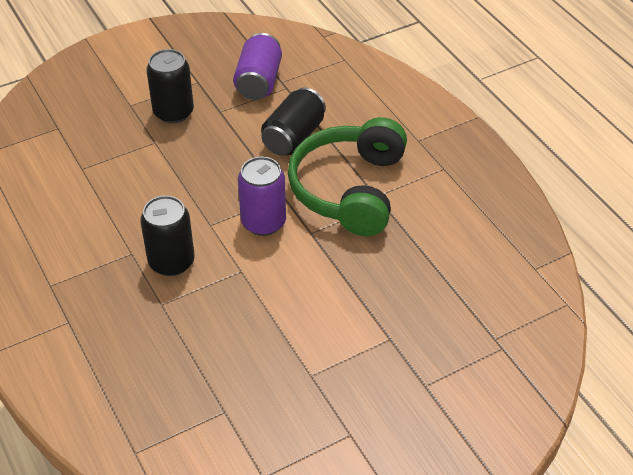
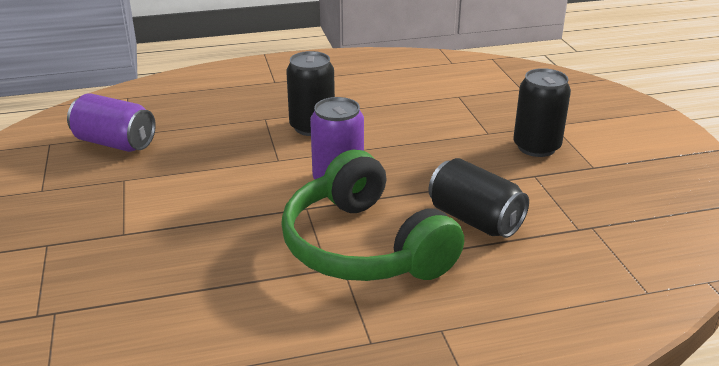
camera: 105 degrees right, 15 degrees down
(258, 82) = (592, 209): purple can -> purple can (115, 143)
(349, 189) = (364, 246): green headphones -> green headphones turned 150 degrees counterclockwise

